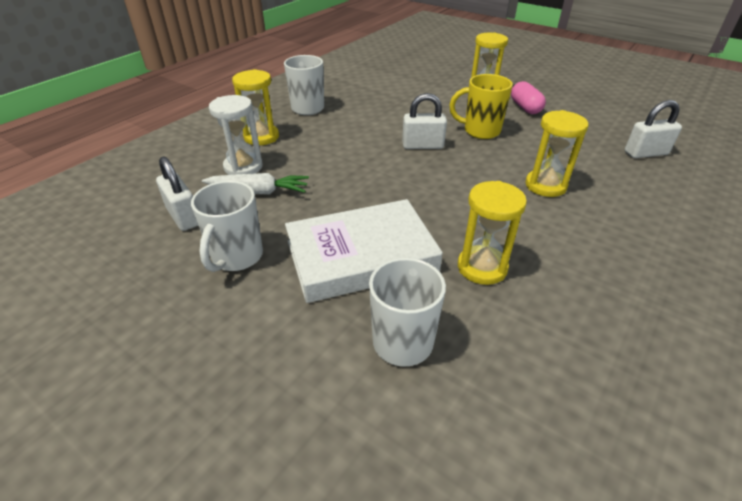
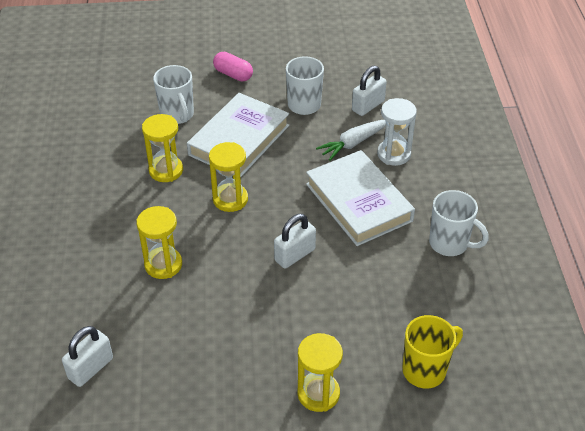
camera: 140 degrees right, 5 degrees up
(183, 216) = (368, 106): white padlock -> white padlock turned 60 degrees counterclockwise
(261, 137) = (428, 187): yellow hourglass -> yellow hourglass (230, 199)
(327, 152) = (358, 202): none -> white book
(480, 131) = (263, 308): yellow mug -> yellow mug (425, 370)
(525, 107) = (248, 386): pink capsule -> pink capsule (233, 74)

